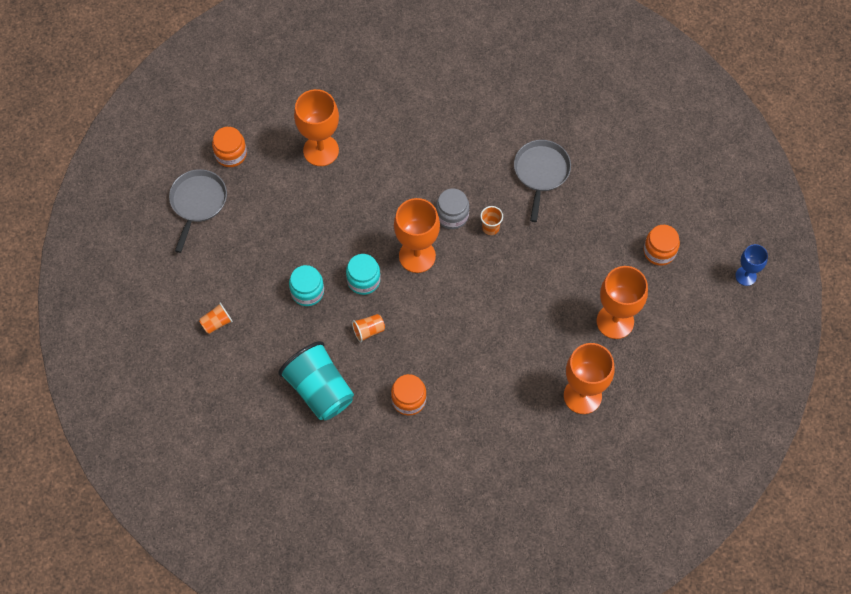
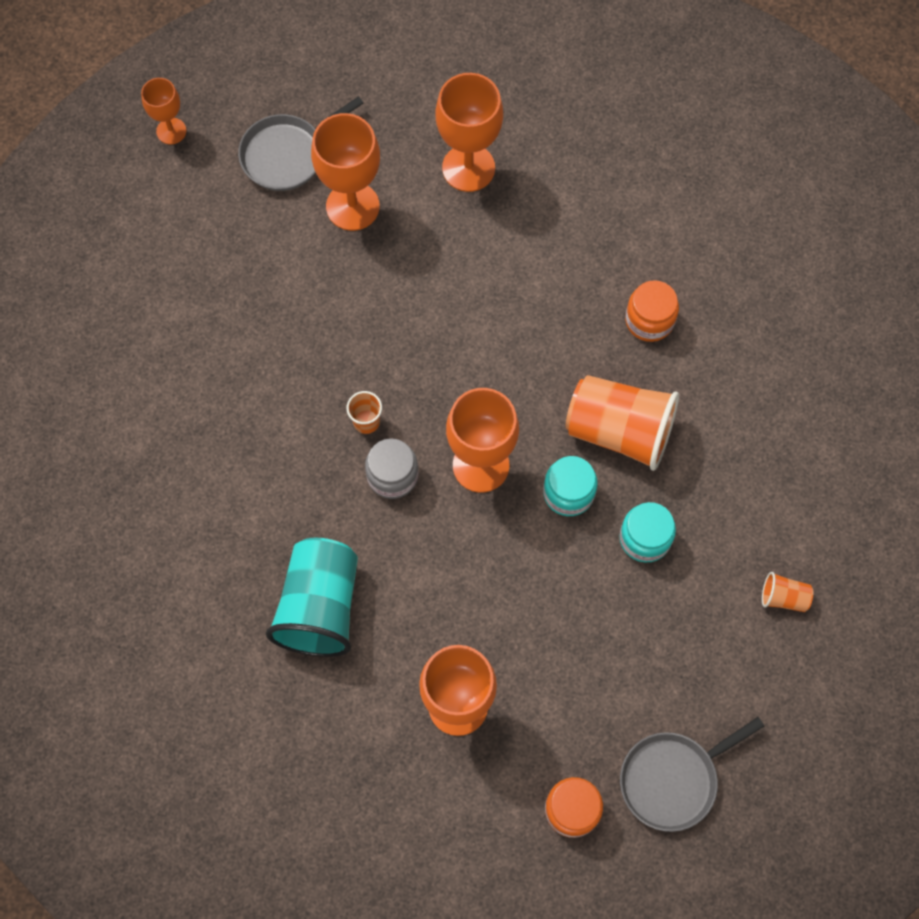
camera: 135 degrees left, 5 degrees up
(319, 390) = (735, 415): turquoise cup -> turquoise cup (320, 606)
(368, 331) = (619, 431): orange cup -> orange cup, size x2.30
(541, 172) = (240, 432): grey pan -> grey pan (287, 155)
(659, 251) = (223, 232): orange jar -> none
(745, 276) = (171, 131): blue goblet -> orange goblet

